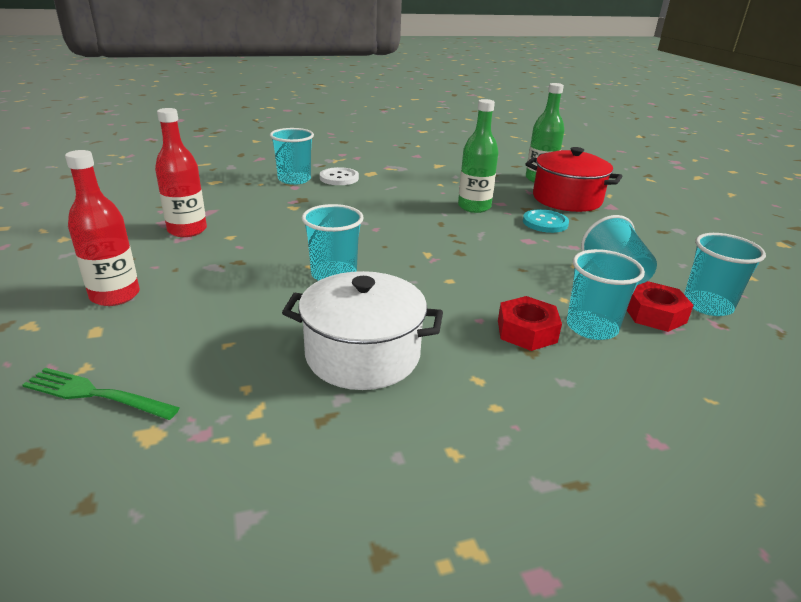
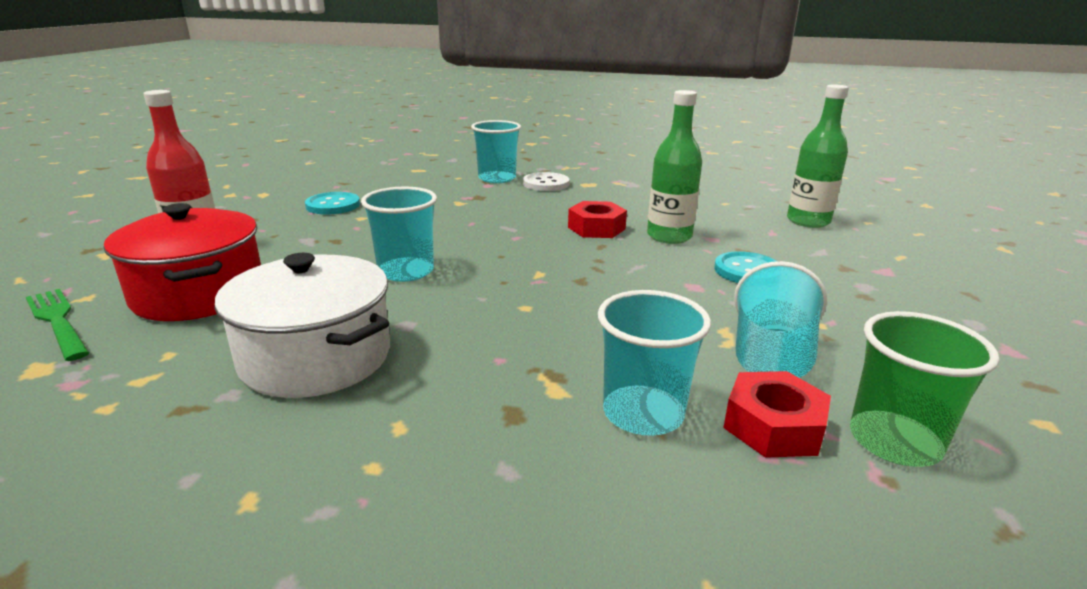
camera: 30 degrees right, 5 degrees down
(187, 230) = (333, 205): red bottle -> turquoise button
(527, 331) = (541, 390): red nut -> red nut (596, 228)
(567, 199) = (820, 250): red pot -> red pot (199, 294)
(707, 305) = (894, 441): turquoise cup -> green cup

